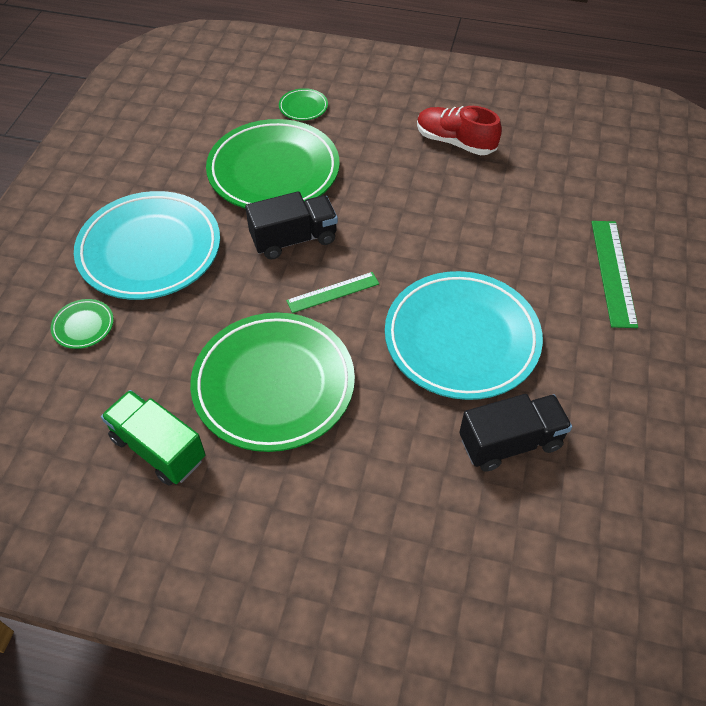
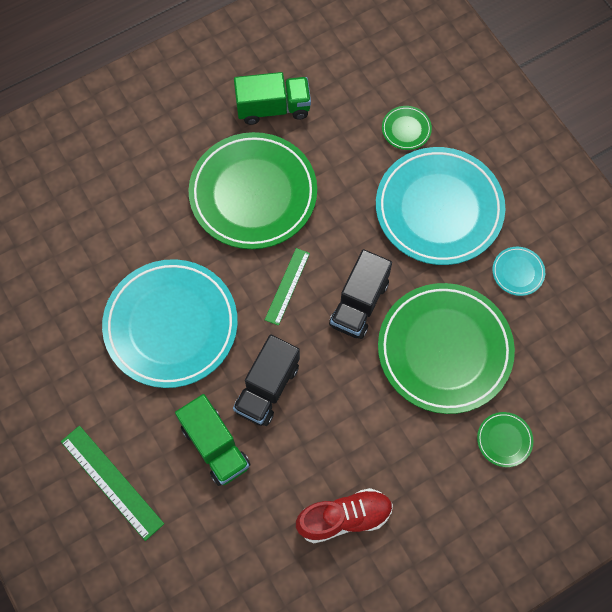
camera: 135 degrees right, 15 degrees up
(161, 173) = (518, 272): none -> turquoise plate
(506, 236) = (215, 446): none -> green truck
(510, 442) = (82, 279): black truck -> black truck (267, 388)

